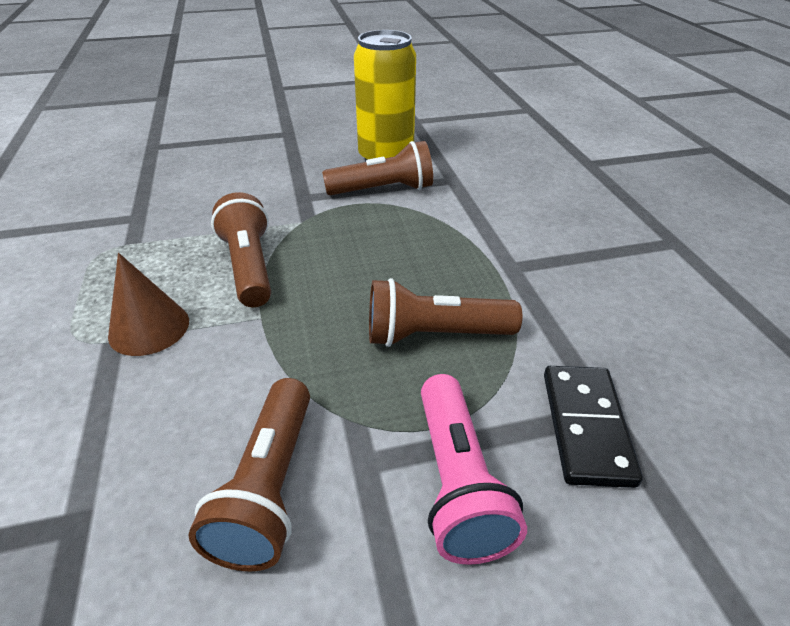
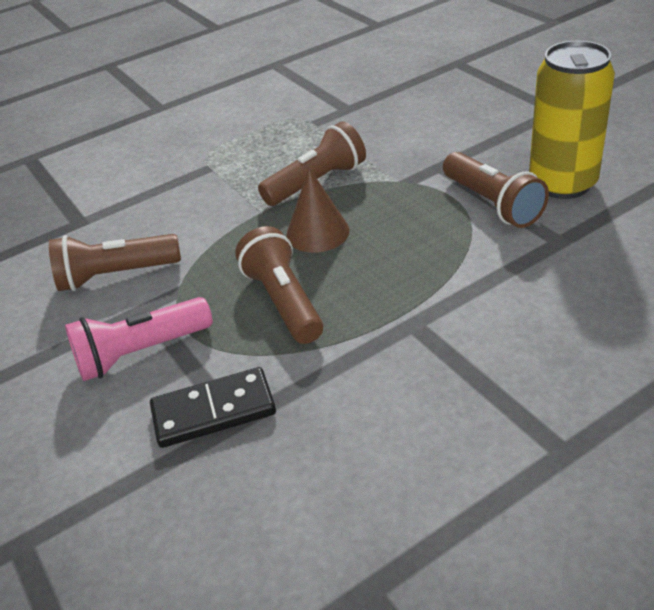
camera: 75 degrees right, 0 degrees up
(149, 328) = (227, 174): brown cone -> brown cone (317, 232)

